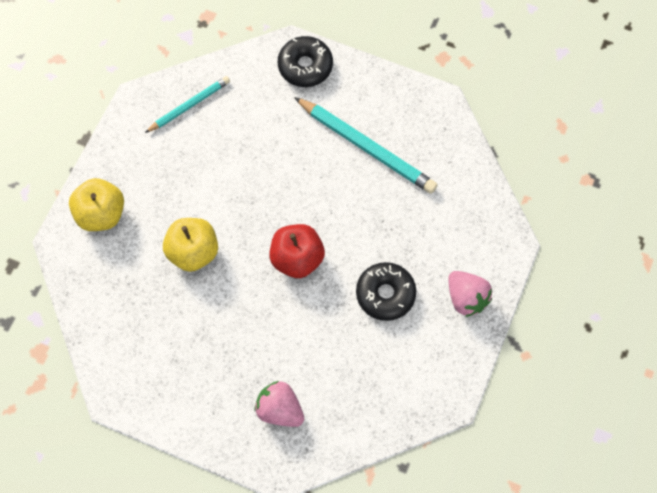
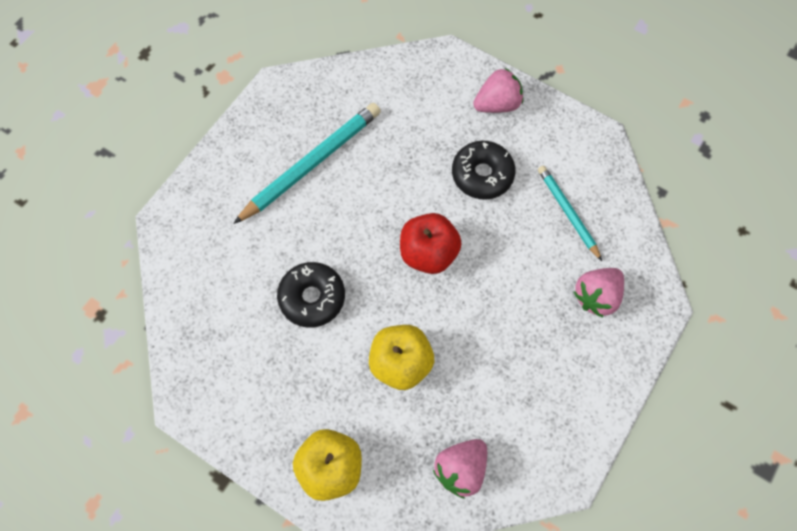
camera: 80 degrees left, 0 degrees up
(111, 312) = (460, 469): none -> pink strawberry
(189, 105) = (209, 343): turquoise pencil -> turquoise pencil (567, 212)
(305, 66) = (195, 208): black donut -> black donut (312, 298)

